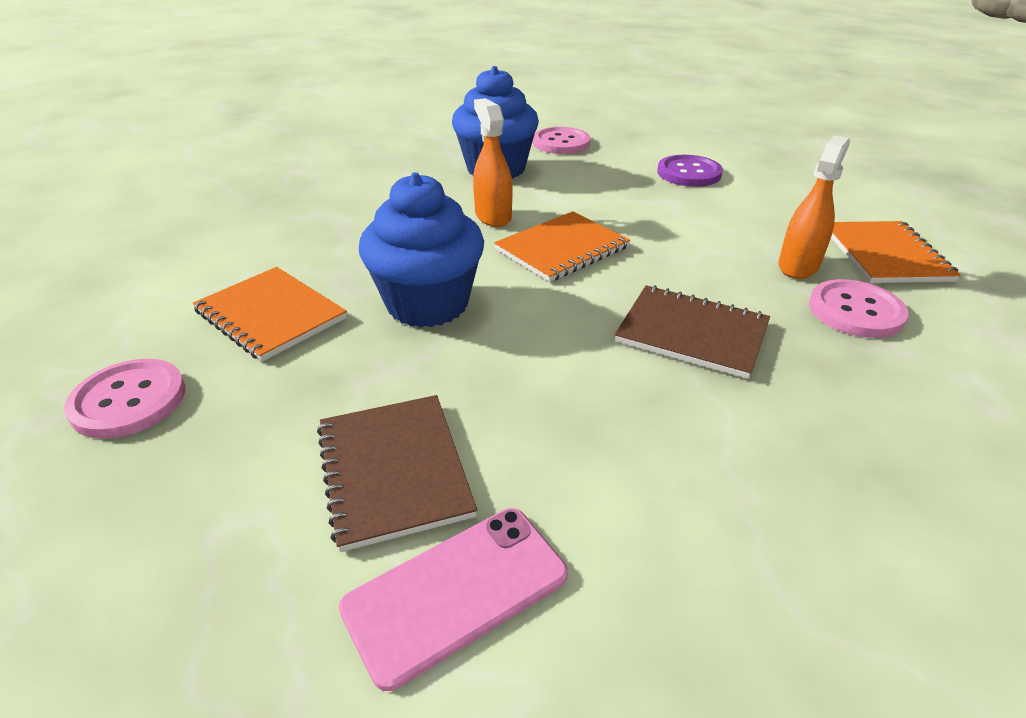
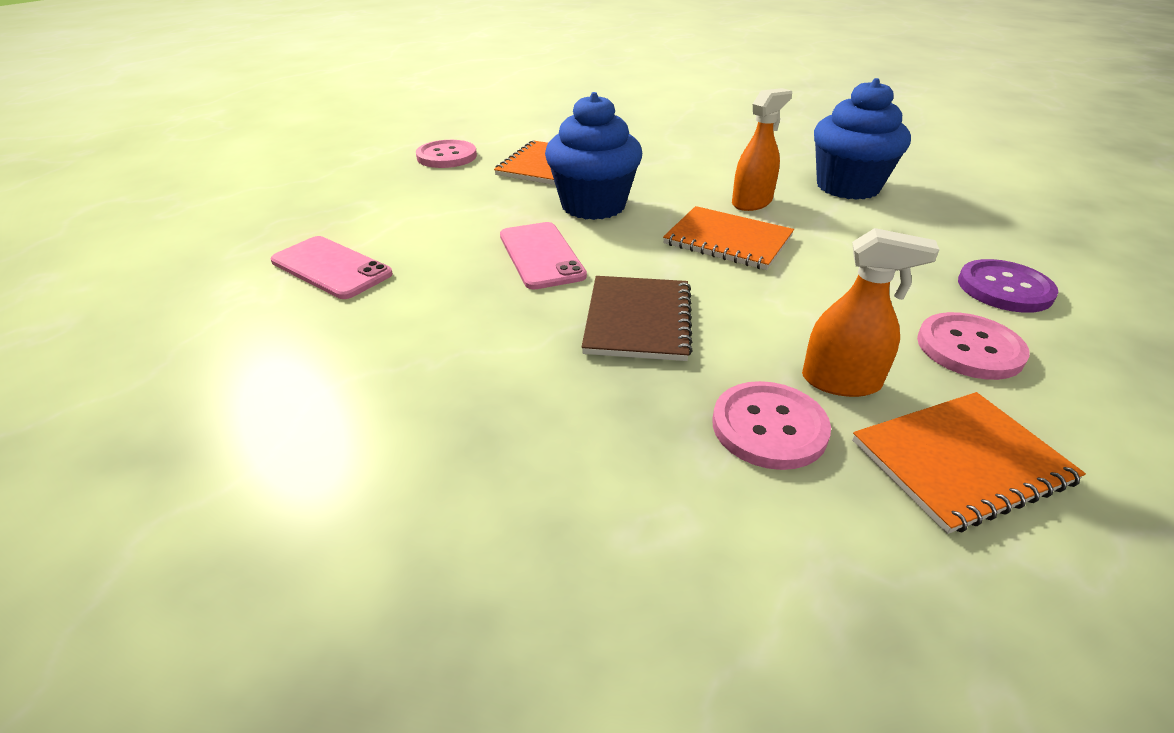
camera: 70 degrees right, 0 degrees up
(393, 470) = (417, 232): brown notebook -> none
(531, 367) = (541, 255): none -> pink phone
(561, 143) = (963, 205): pink button -> pink button (969, 348)

